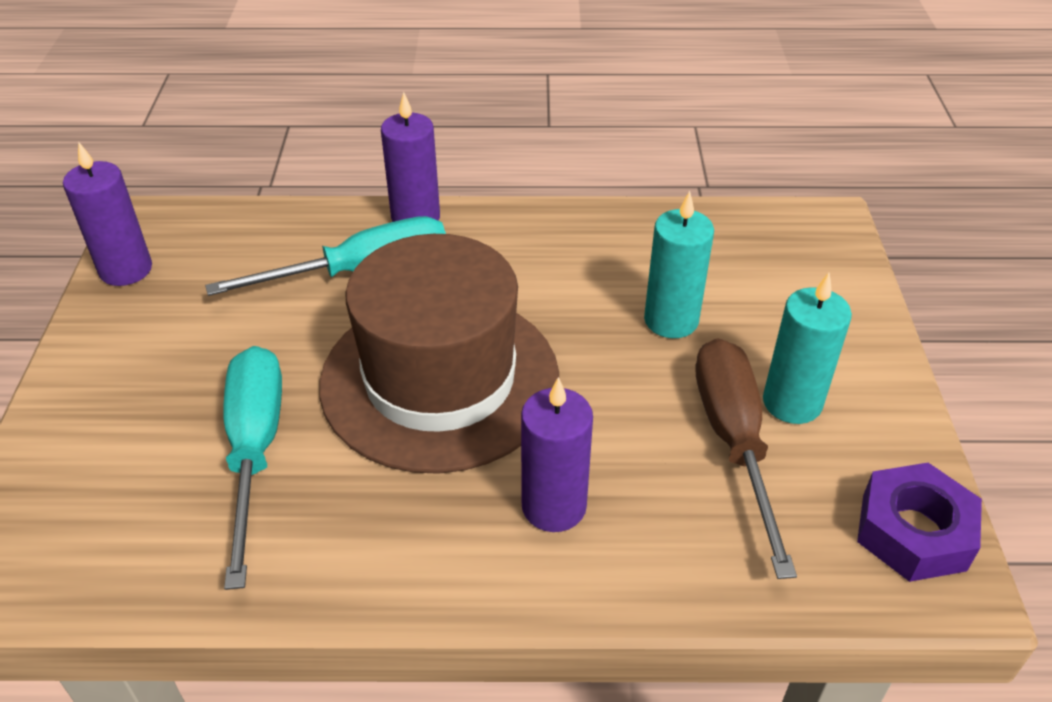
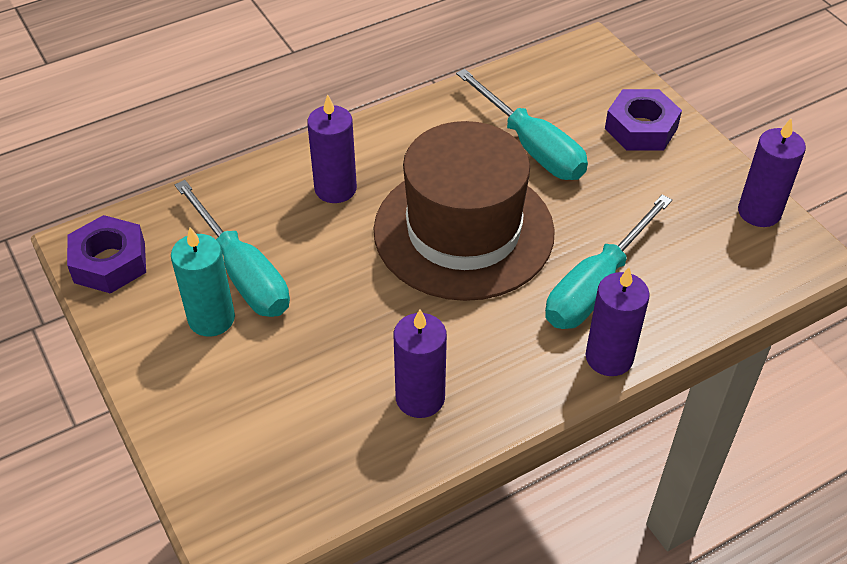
camera: 150 degrees right, 5 degrees up
(102, 412) = (641, 128): none -> purple nut
(609, 252) = (420, 398): none -> purple candle
(671, 320) = (331, 350): turquoise candle -> none
(734, 441) = (242, 273): brown screwdriver -> turquoise screwdriver

